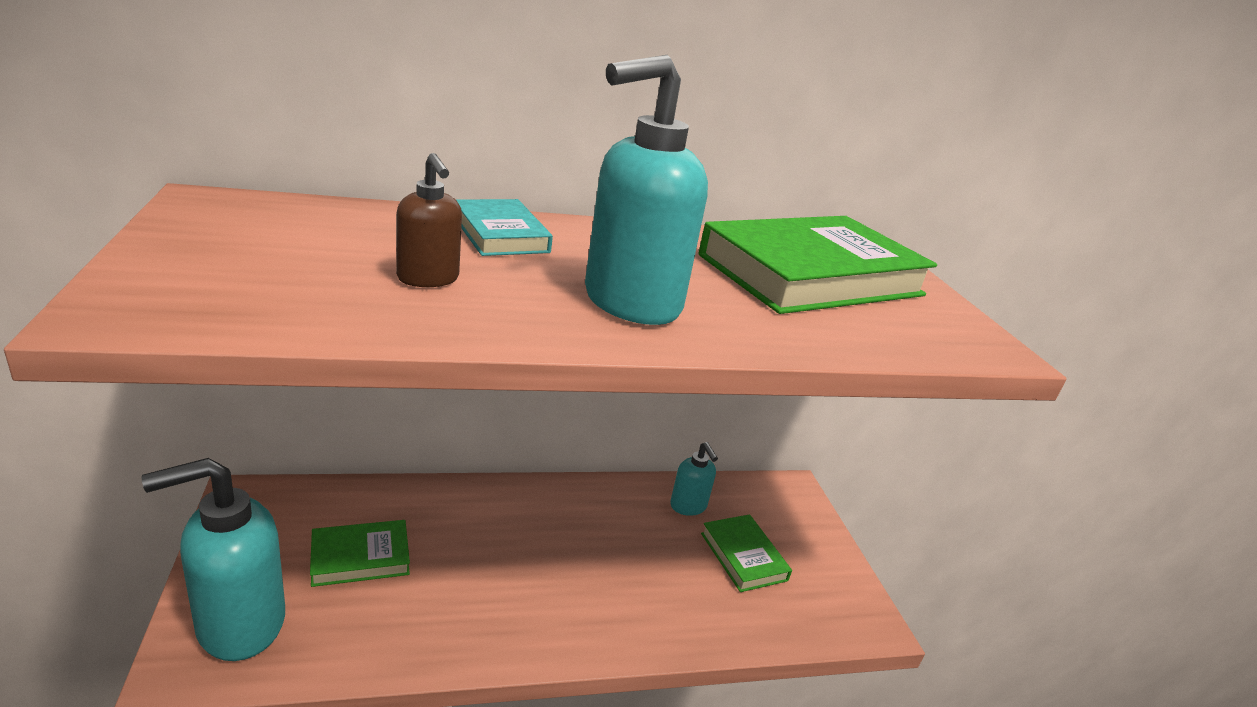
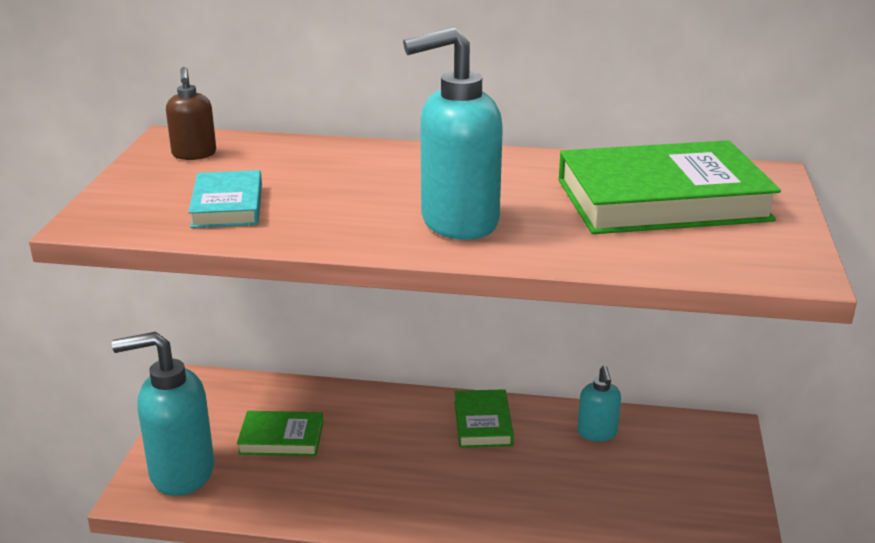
camera: 25 degrees right, 0 degrees up
(428, 279) = (304, 200): brown soap dispenser -> brown soap dispenser (194, 154)
(500, 234) = (385, 163): turquoise book -> turquoise book (227, 205)
(743, 556) = (633, 483): green book -> green book (483, 423)

